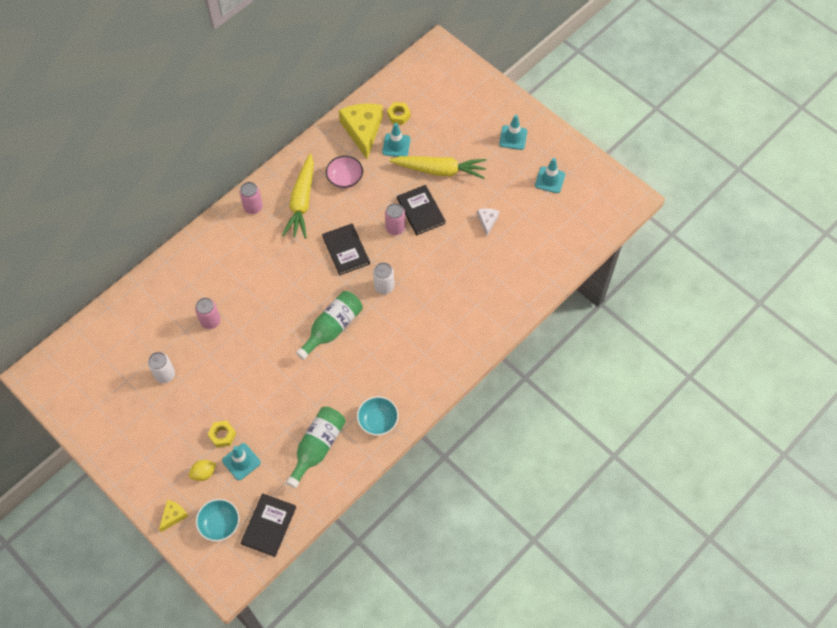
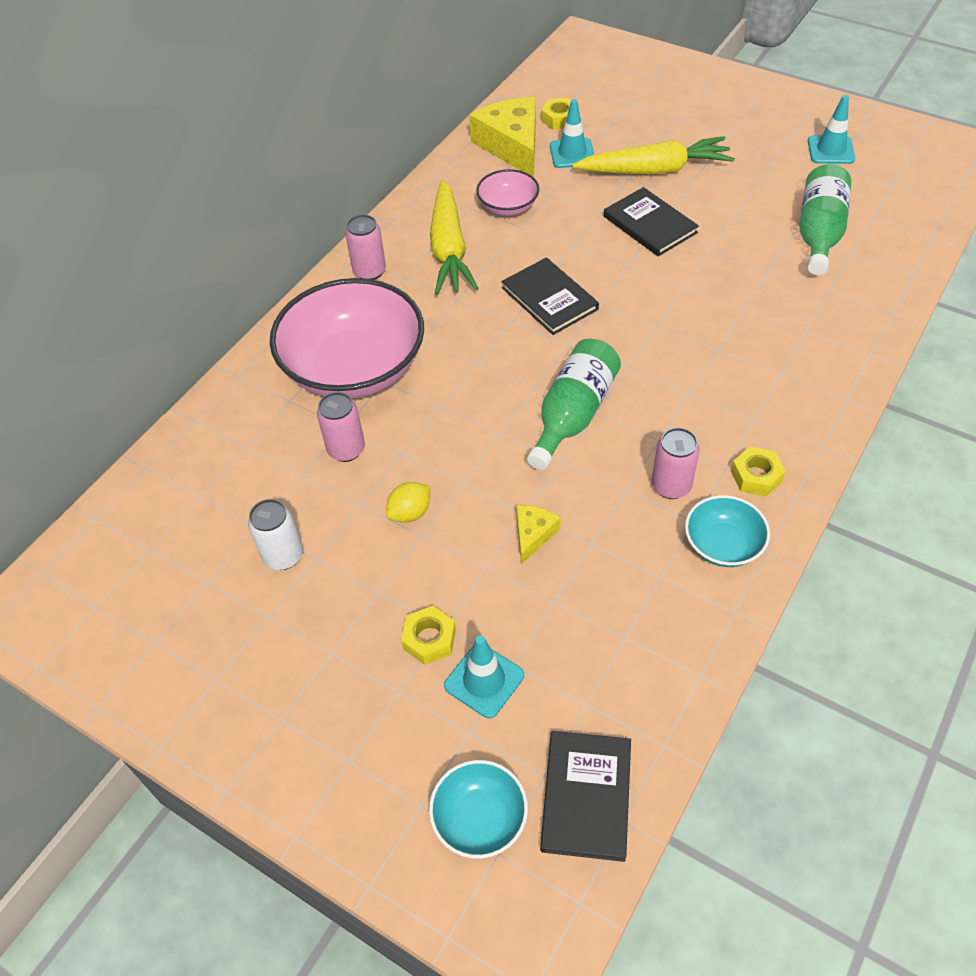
camera: 10 degrees left, 10 degrees down
(173, 516) = (373, 826): yellow cheese -> yellow cheese (533, 534)
(204, 473) = (413, 721): yellow lemon -> yellow lemon (410, 513)
(228, 272) = (354, 368): none -> pink bowl
(317, 447) = (627, 618): green bottle -> green bottle (819, 233)
(384, 287) = (637, 336): white can -> none
(395, 228) = (619, 254): pink can -> pink can (671, 486)
(410, 387) = (756, 476): none -> yellow nut
(487, 221) = (763, 217): white cheese -> none
(513, 138) = (746, 113): turquoise traffic cone -> none

